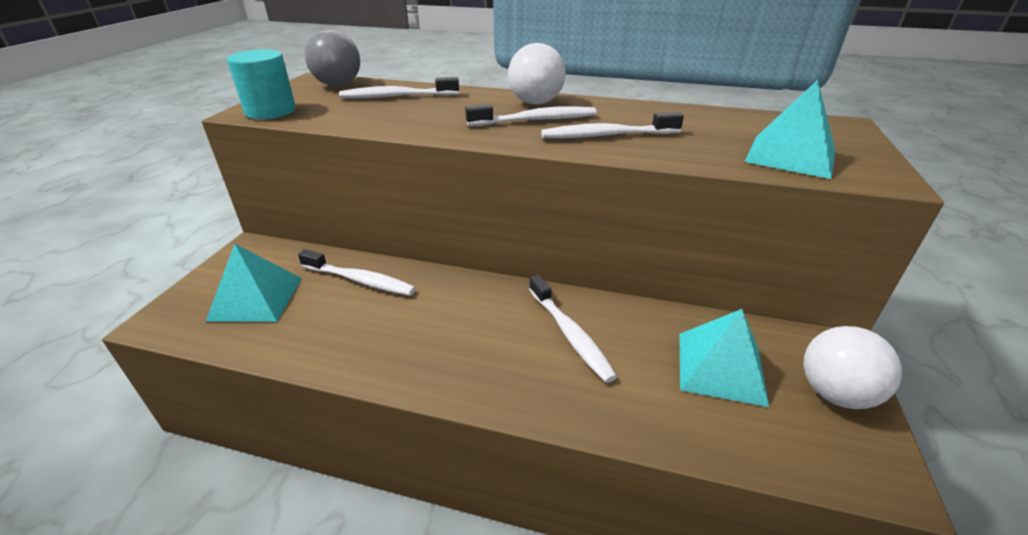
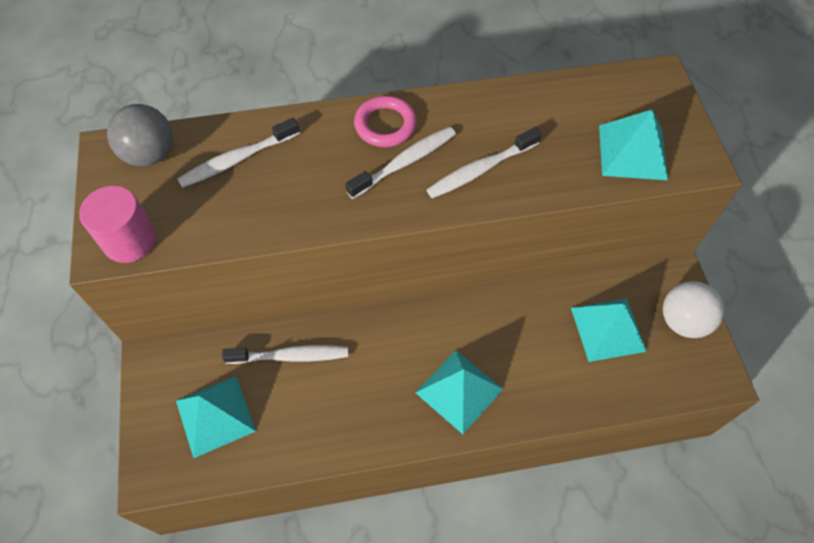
camera: 25 degrees left, 25 degrees up
(270, 111) = (129, 240): turquoise cylinder -> pink cylinder
(502, 361) = (459, 391): none -> turquoise pyramid
(536, 103) = (385, 125): white ball -> pink ring
(570, 334) = (494, 342): white toothbrush -> none

